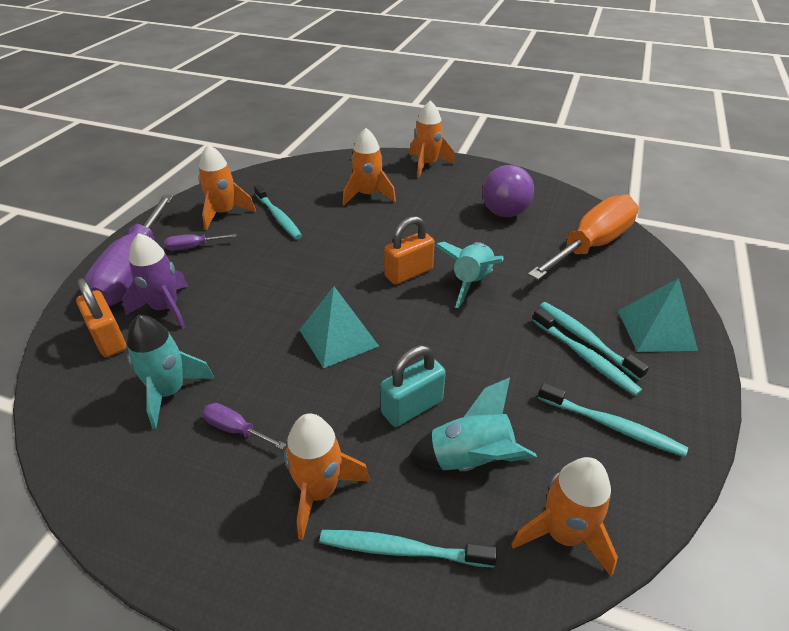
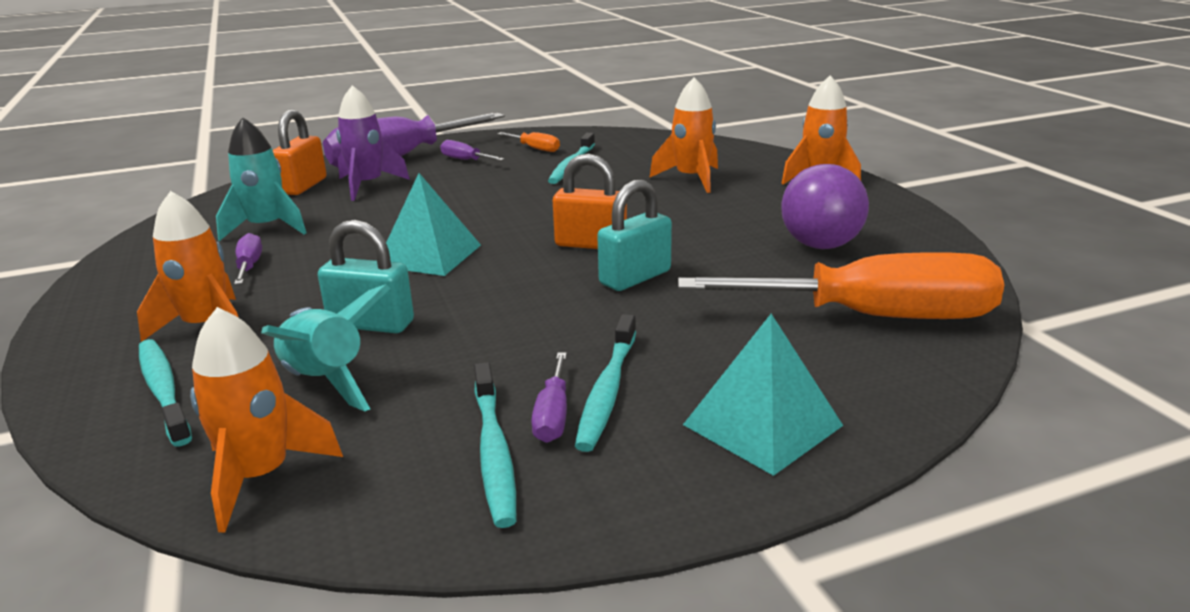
camera: 50 degrees right, 15 degrees down
(224, 213) = (535, 149): orange rocket -> orange screwdriver
(471, 282) = (635, 277): turquoise rocket -> turquoise padlock
(586, 339) = (646, 380): turquoise toothbrush -> none
(593, 387) = (553, 415): none -> purple screwdriver

